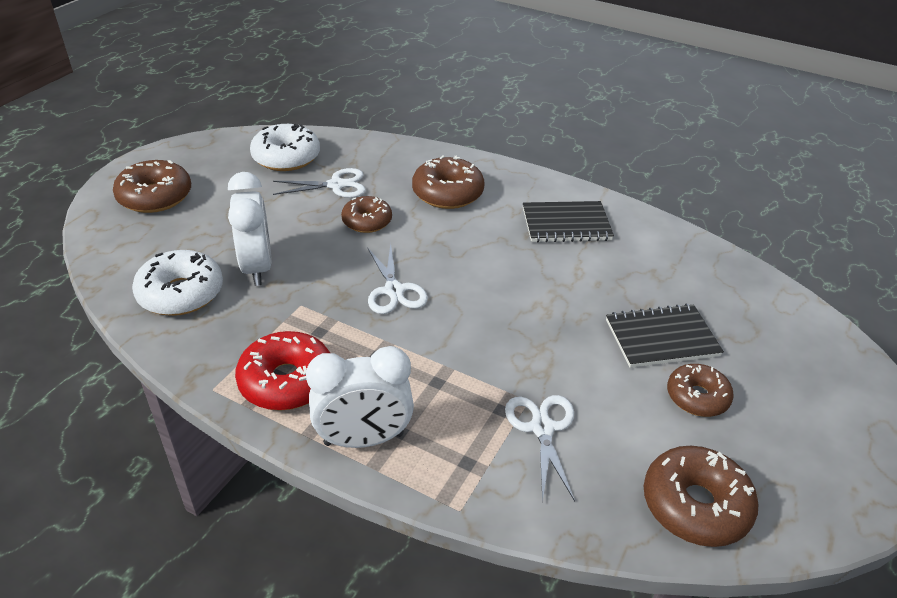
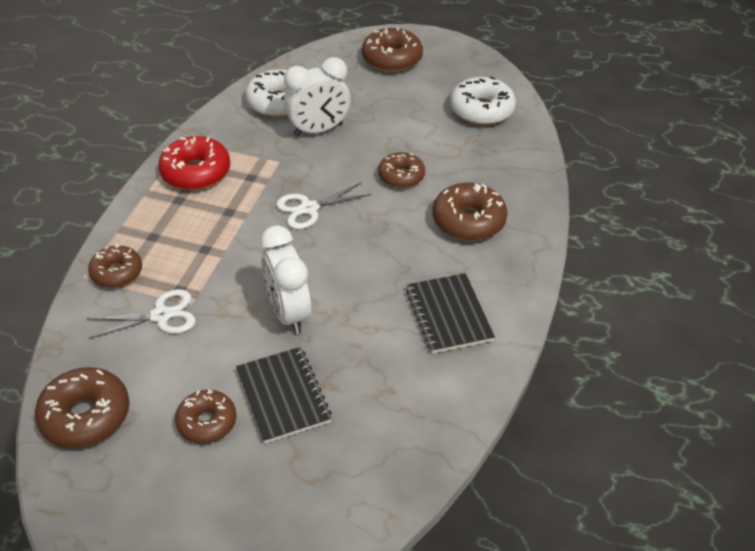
camera: 80 degrees right, 5 degrees up
(337, 185) = (450, 148): white scissors -> none
(364, 439) = (144, 220): white clock -> white clock (288, 313)
(459, 471) = (117, 272): none -> brown donut

